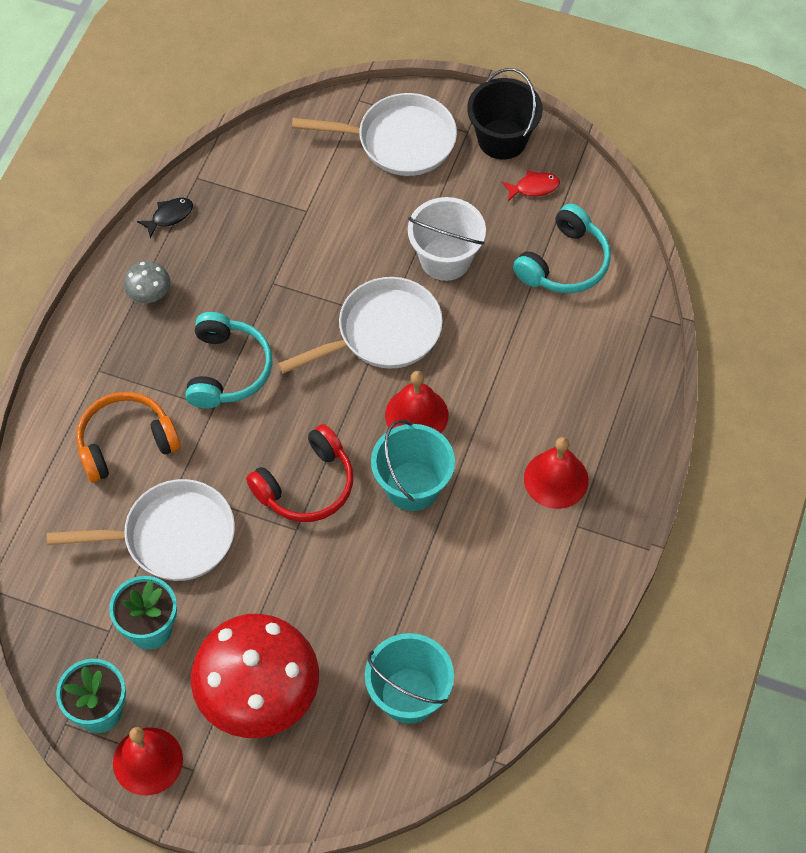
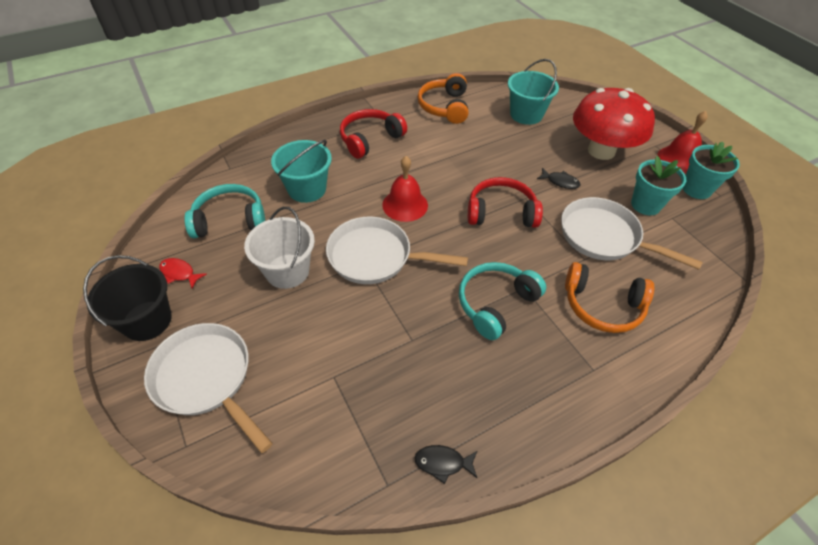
camera: 140 degrees left, 10 degrees down
(149, 294) = (512, 401): grey mushroom -> none
(273, 589) = (560, 182): none -> black fish
(412, 486) = (443, 178): turquoise bucket -> turquoise bucket (307, 189)
(528, 619) = (444, 107): none -> orange headphones
(556, 479) = (370, 139): red bell -> red headphones

